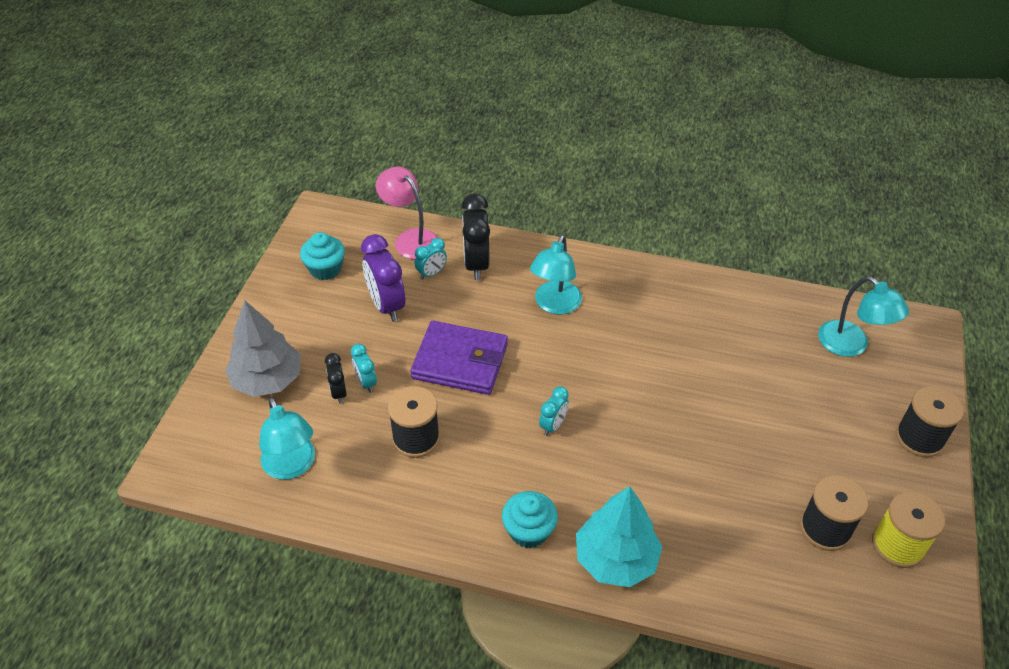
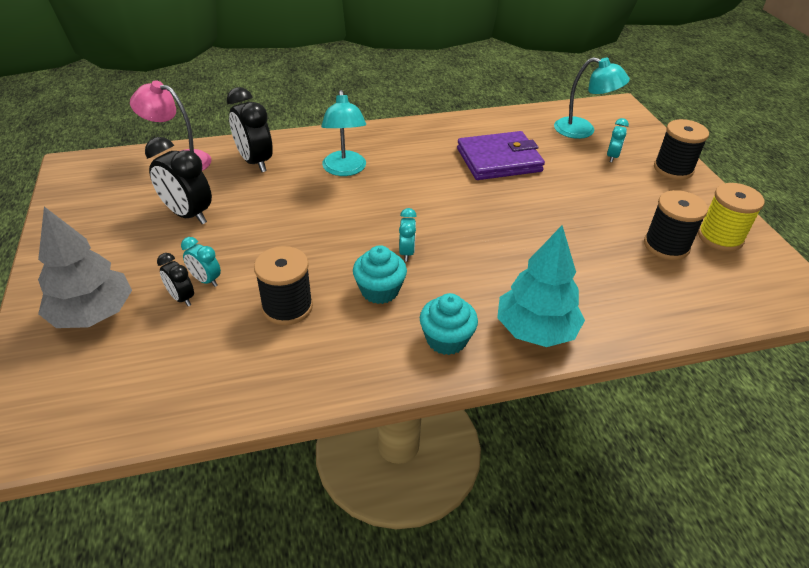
camera: 30 degrees left, 5 degrees down
(292, 466) = (168, 380): turquoise lamp -> none
(325, 269) = (105, 205): turquoise cupcake -> turquoise cupcake (379, 290)
(387, 305) = (188, 215): purple clock -> black clock
(431, 273) = (217, 179): turquoise clock -> turquoise clock (612, 157)
(460, 361) = (289, 234): purple wallet -> purple wallet (499, 160)

